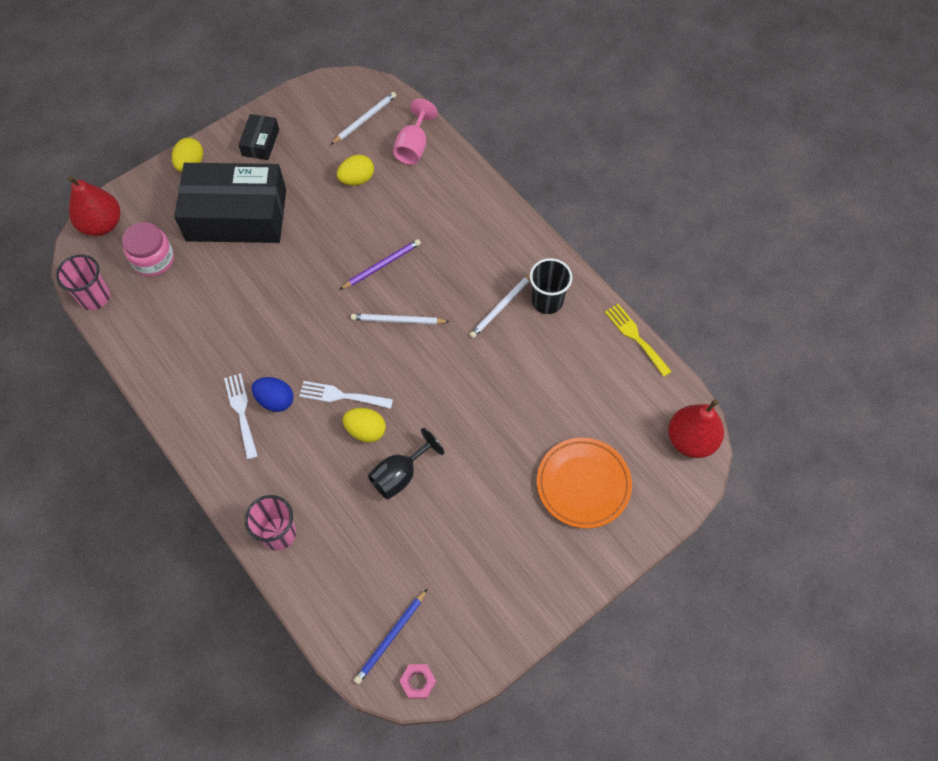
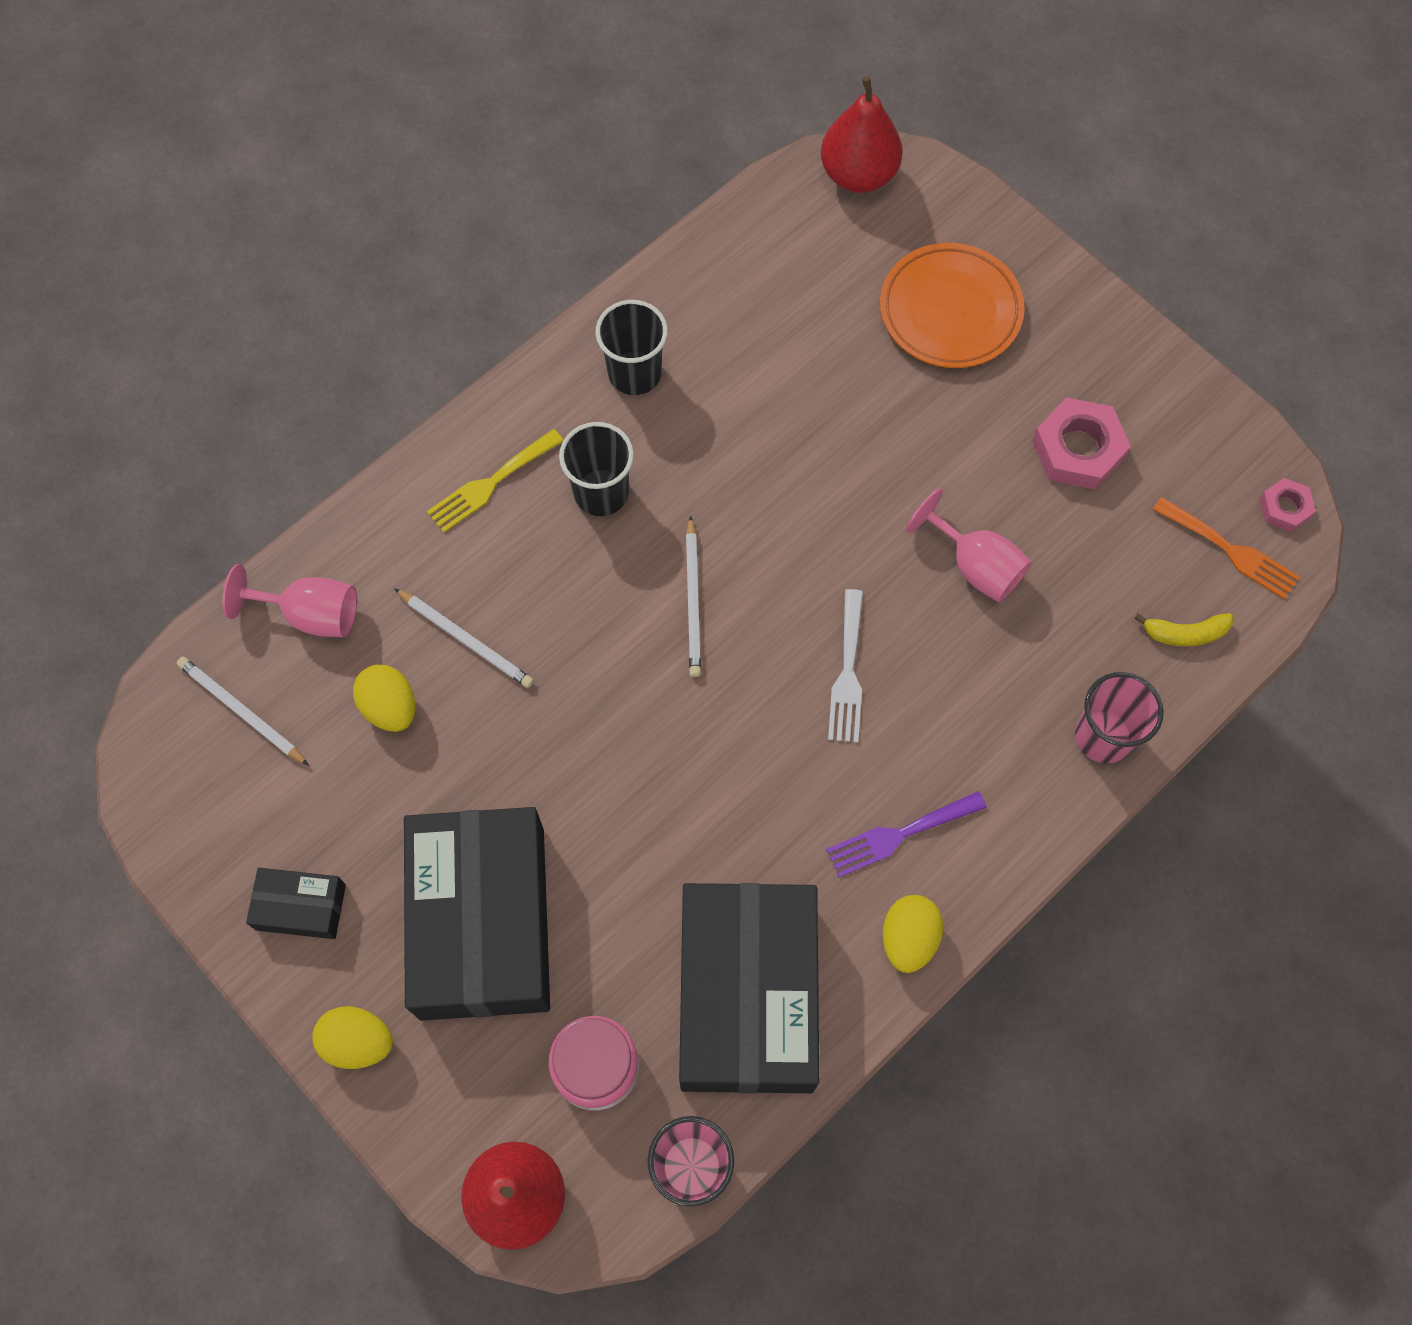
camera: 95 degrees left, 5 degrees up
(172, 329) = (747, 995): none -> black box
(241, 412) = (899, 835): white fork -> purple fork
(275, 400) = (870, 780): blue egg -> none
(337, 596) = (1185, 633): none -> yellow banana
(366, 430) = (906, 626): yellow egg -> yellow egg (908, 938)
(382, 265) = (581, 639): purple pencil -> none
(391, 637) = (1230, 550): blue pencil -> orange fork
(400, 475) = (975, 565): black goblet -> pink goblet
(470, 279) = (601, 492): none -> black cup
(474, 550) = (1078, 449): none -> pink nut
(501, 307) = (651, 440): white pencil -> white pencil (466, 640)
(635, 337) = (691, 247): yellow fork -> yellow fork (490, 484)

